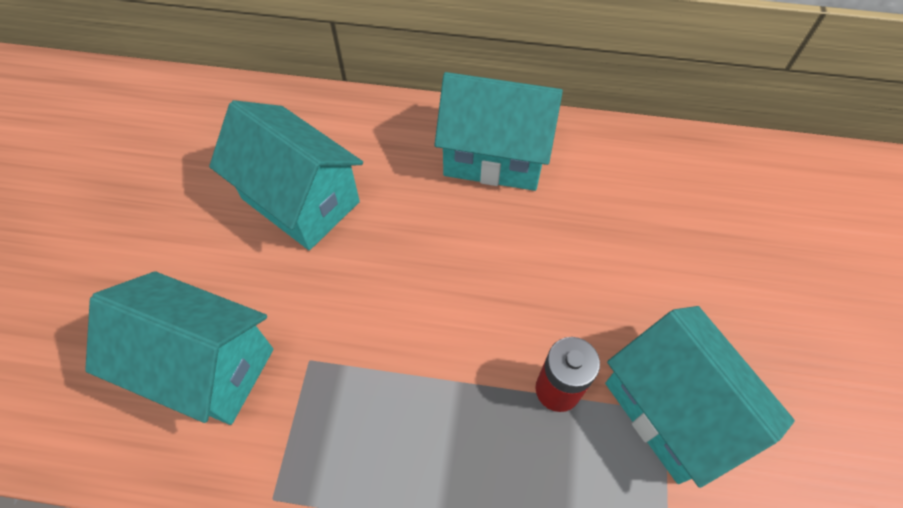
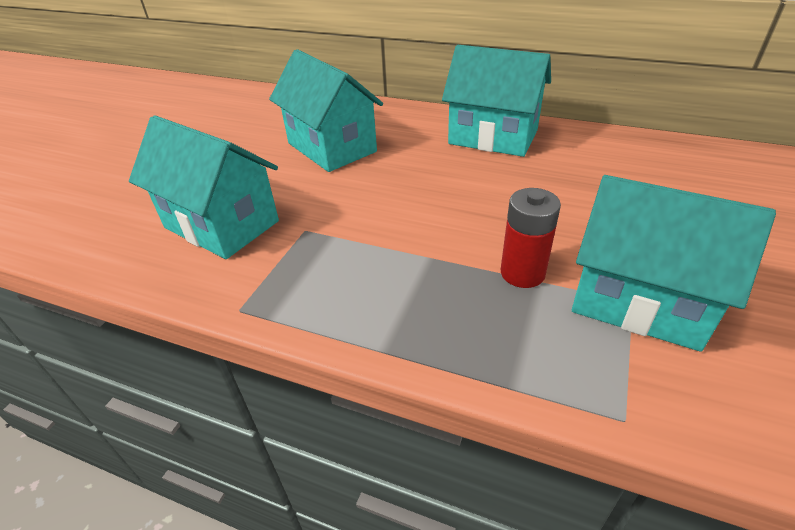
camera: 15 degrees right, 20 degrees down
(672, 410) = (639, 301): turquoise house -> turquoise house turned 45 degrees counterclockwise

